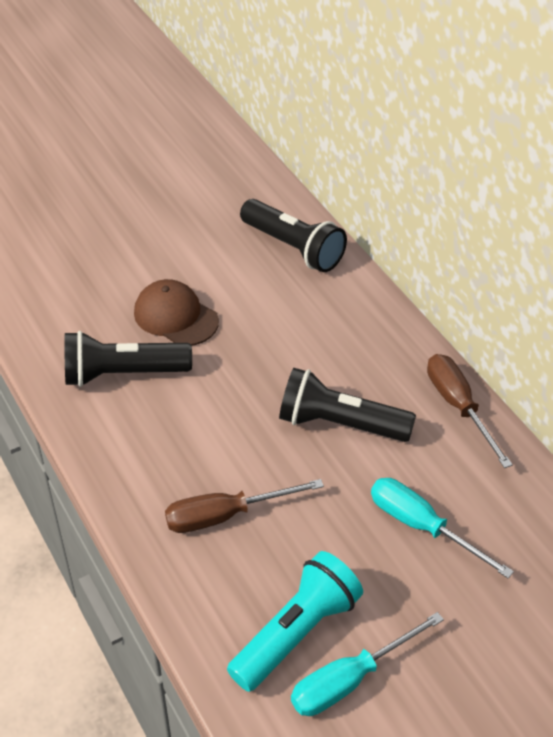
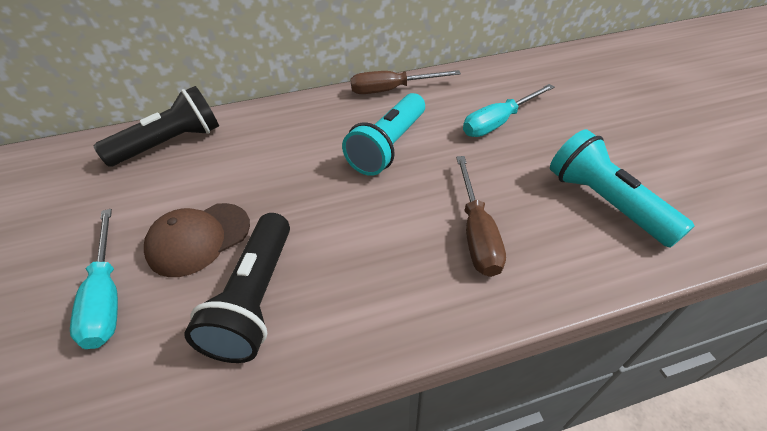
camera: 75 degrees left, 0 degrees up
(340, 424) = (389, 146): black flashlight -> turquoise flashlight
(350, 679) = (644, 178): turquoise screwdriver -> turquoise screwdriver (107, 295)

